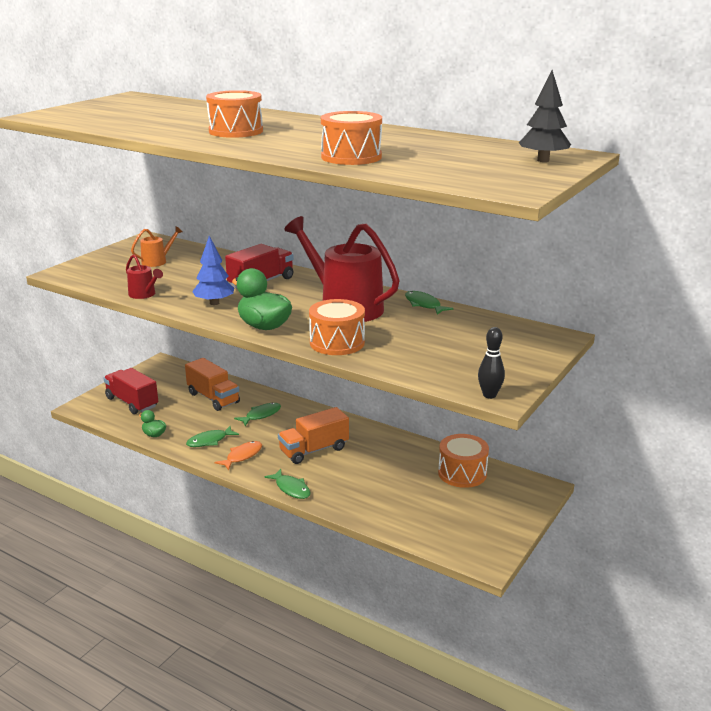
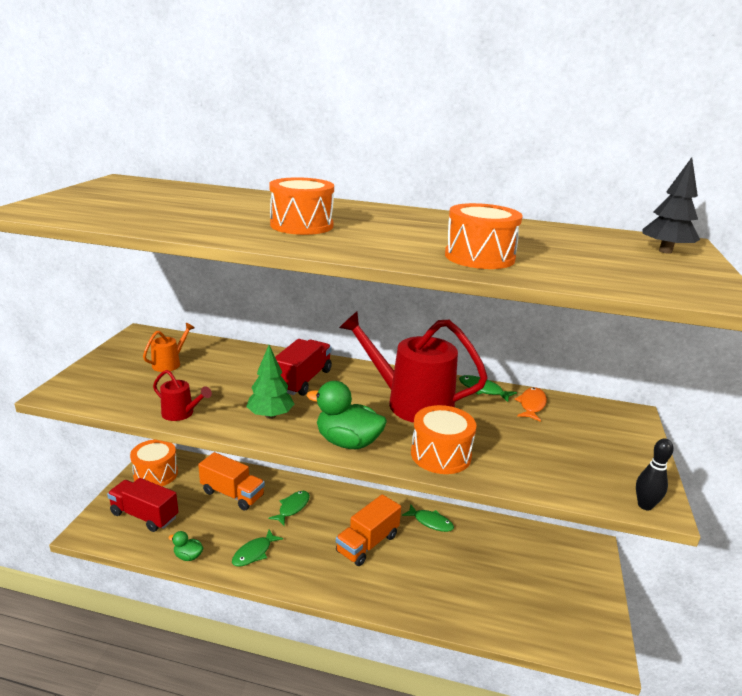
camera: 20 degrees left, 0 degrees up
(214, 303) = (270, 415): blue tree -> green tree
(242, 456) = (298, 567): orange fish -> orange fish (531, 405)
(291, 488) = (371, 601): green fish -> green fish (430, 522)
(462, 473) = (518, 544): orange drum -> orange drum (156, 474)

